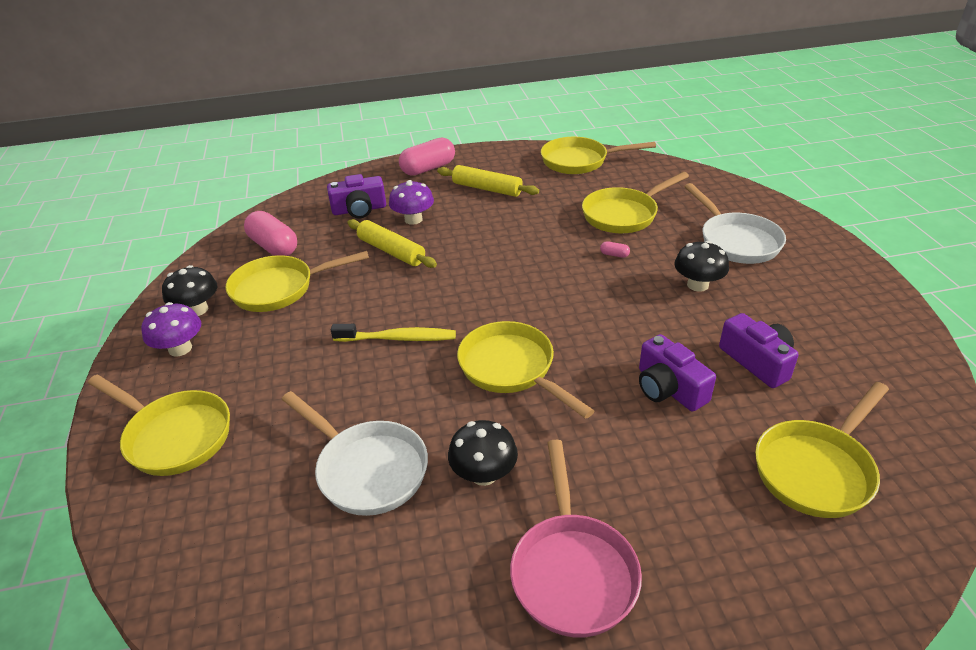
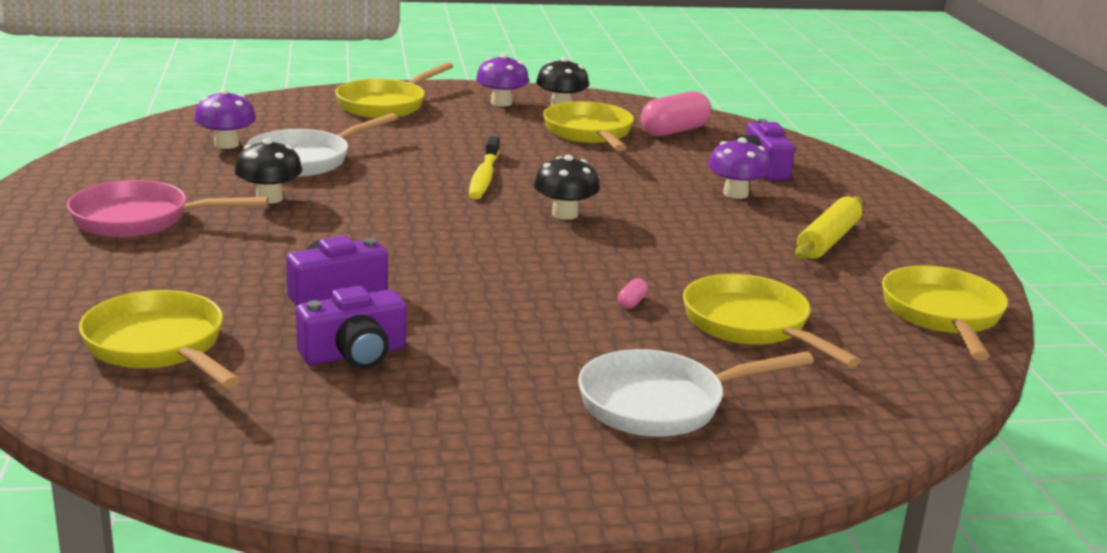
camera: 90 degrees right, 15 degrees down
(319, 556) = (226, 144): none -> purple mushroom
(391, 251) = (658, 180): yellow rolling pin -> none
(428, 168) = (887, 209): pink capsule -> none
(511, 369) = (409, 220): yellow pan -> none
(697, 285) = (540, 348): black mushroom -> black mushroom (565, 214)

